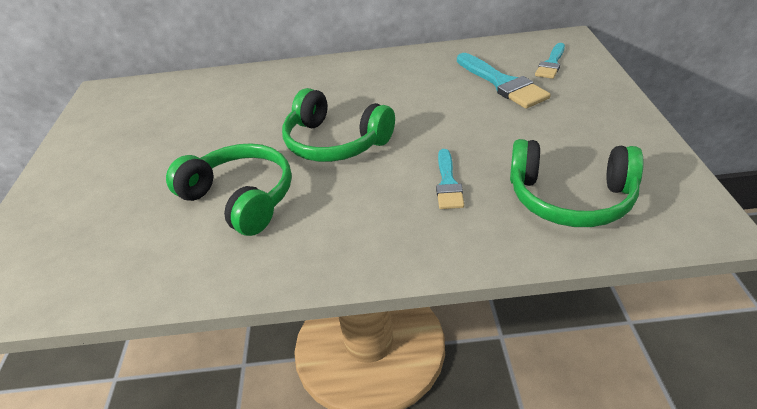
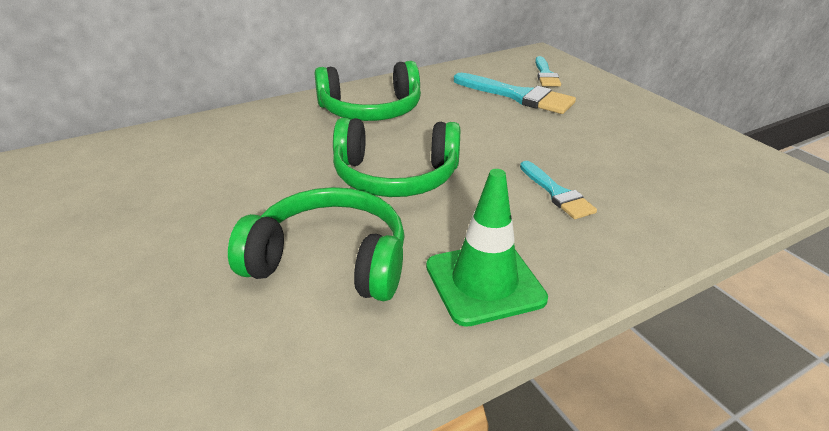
camera: 30 degrees left, 5 degrees down
(326, 241) = (484, 282): none -> green traffic cone
(570, 198) = (679, 183): green headphones -> green headphones (370, 110)

